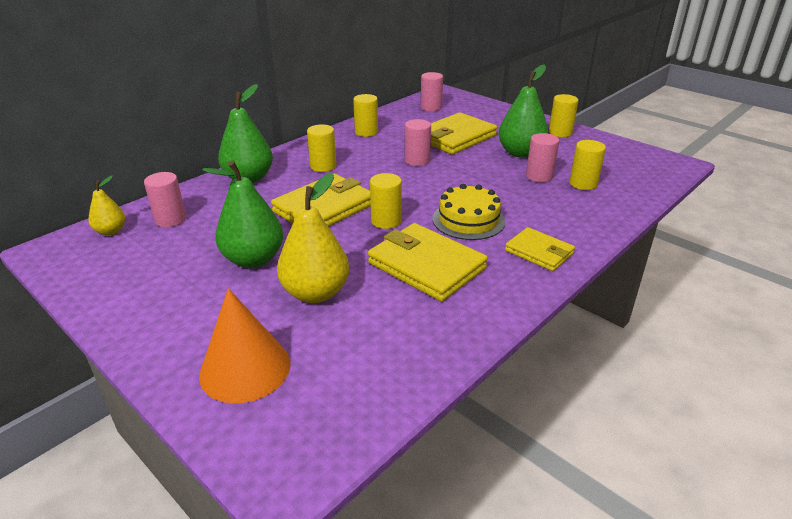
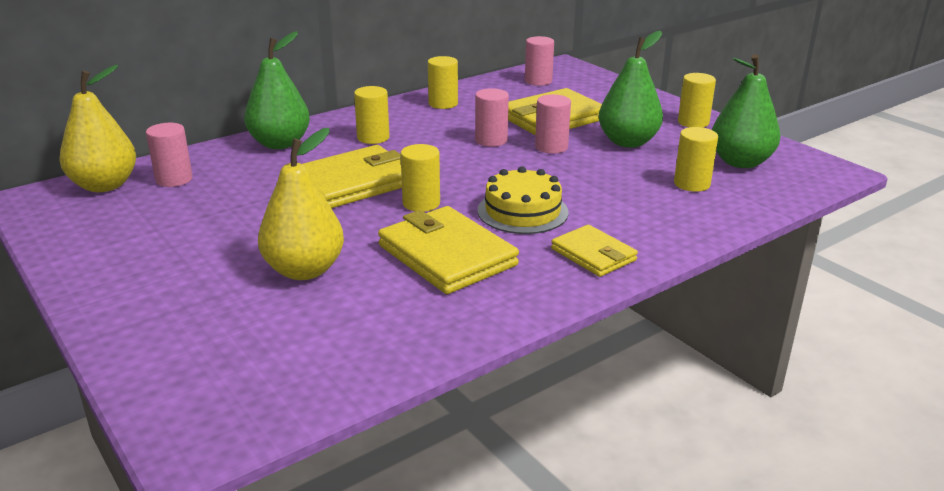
camera: 10 degrees right, 5 degrees down
(111, 231) = (104, 185): yellow pear -> yellow pear, size x1.80
(245, 368) = (194, 336): orange cone -> none
(253, 259) = (249, 229): green pear -> green pear (740, 162)
(539, 176) = (638, 171): pink cylinder -> pink cylinder (551, 147)

